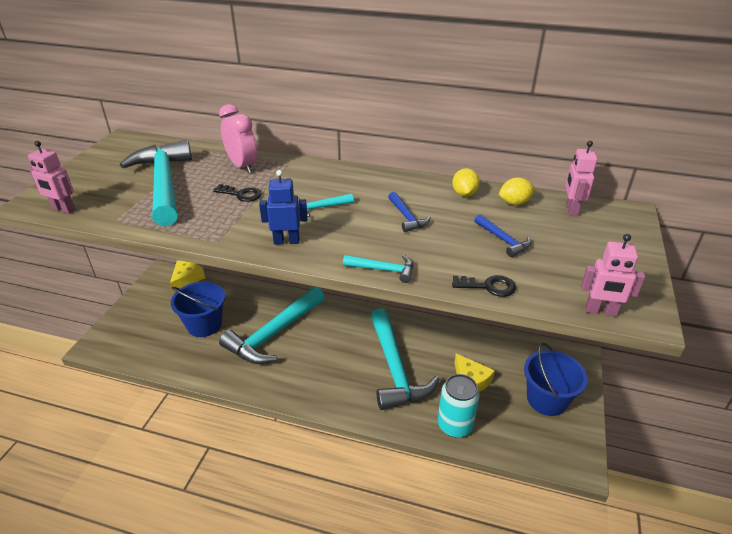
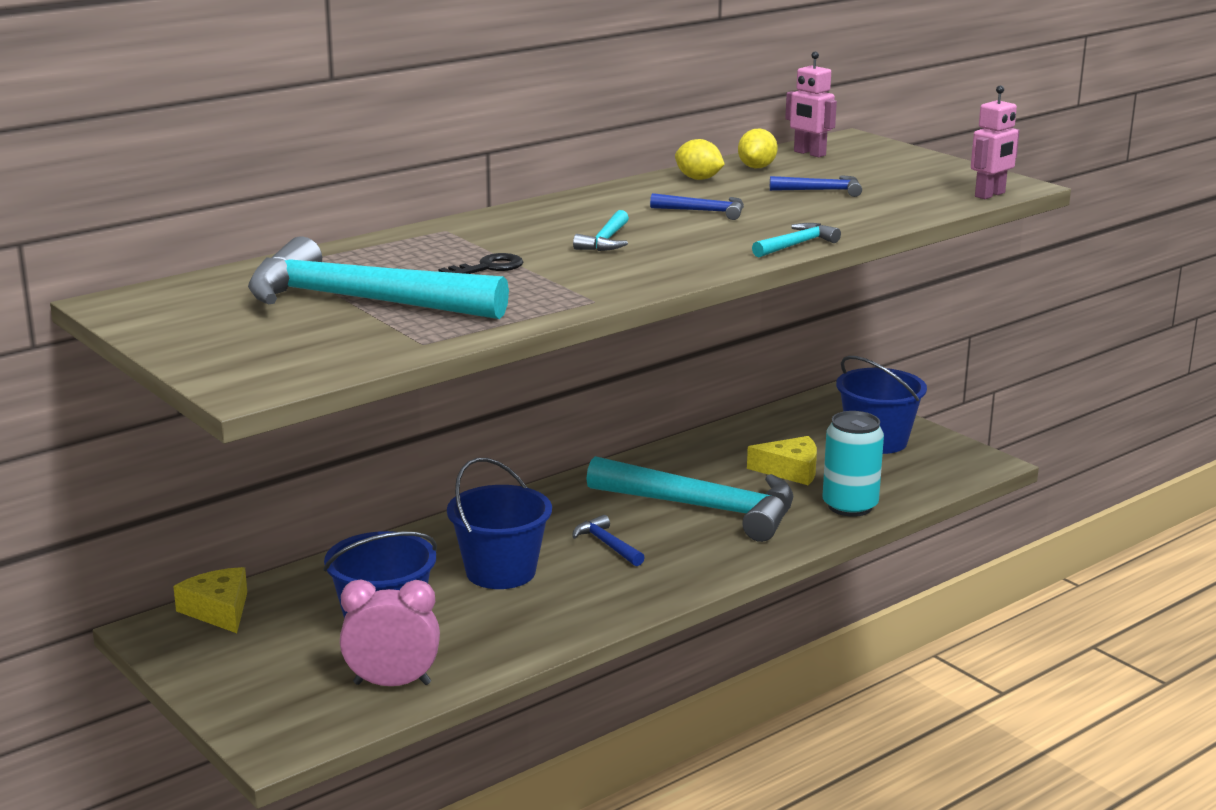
camera: 55 degrees left, 15 degrees down
(63, 209) = (317, 369): pink robot -> none
(242, 166) = (399, 252): pink clock -> pink clock (392, 683)
(274, 334) = (500, 572): turquoise hammer -> blue bucket
(286, 241) = (659, 269): blue robot -> none
(327, 354) = (607, 544): none -> blue hammer
(488, 286) = (893, 217): black key -> none

